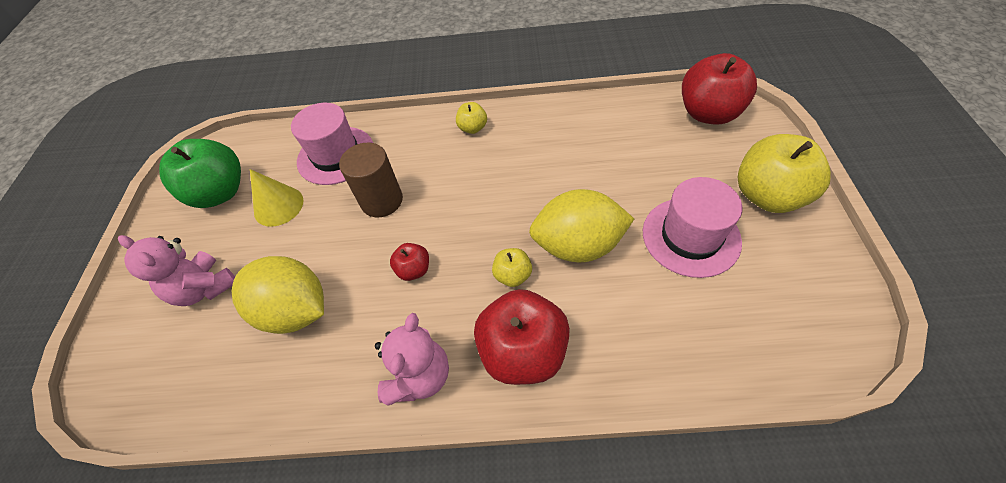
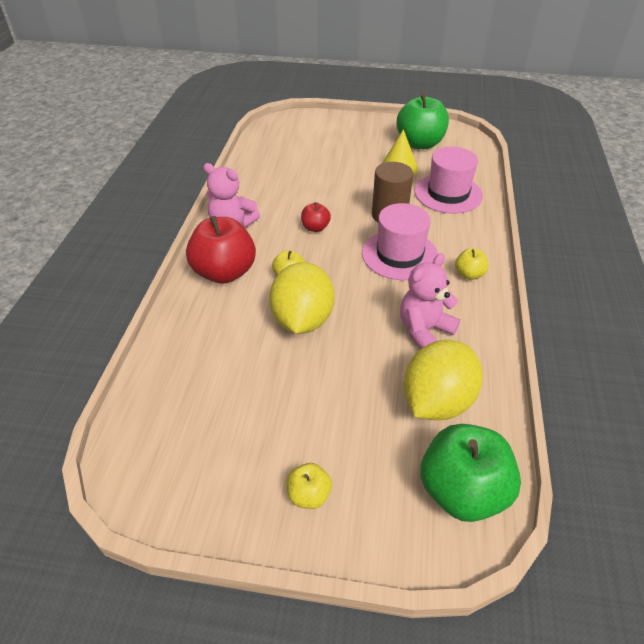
camera: 95 degrees right, 10 degrees down
(204, 288) = (337, 144): pink teddy bear -> pink teddy bear (424, 330)
(295, 310) = (304, 178): yellow lemon -> yellow lemon (437, 401)
(690, 236) = (282, 402): pink hat -> pink hat (399, 255)
(708, 113) = (462, 491): red apple -> green apple
(768, 196) = (309, 495): yellow apple -> yellow apple, size x0.48

